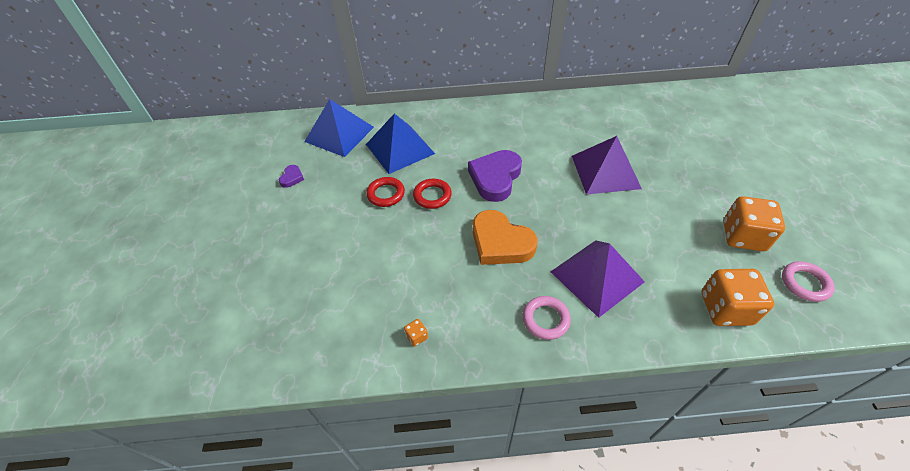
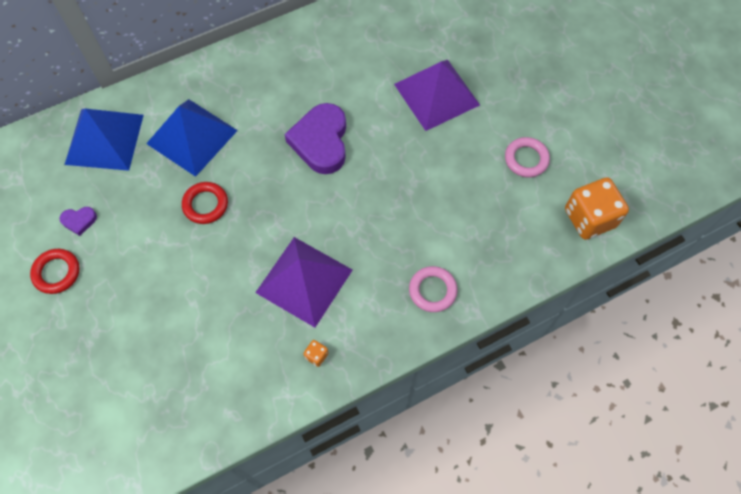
camera: 25 degrees left, 15 degrees up
(292, 178) = (79, 221): purple heart -> purple heart turned 90 degrees clockwise
(432, 196) = (260, 189): red ring -> red ring (57, 272)
(500, 242) = (358, 222): orange heart -> none
(596, 276) = (465, 226): purple pyramid -> purple pyramid (304, 281)
(743, 236) = (589, 131): orange dice -> none
(804, 283) = (651, 166): pink ring -> pink ring (526, 159)

